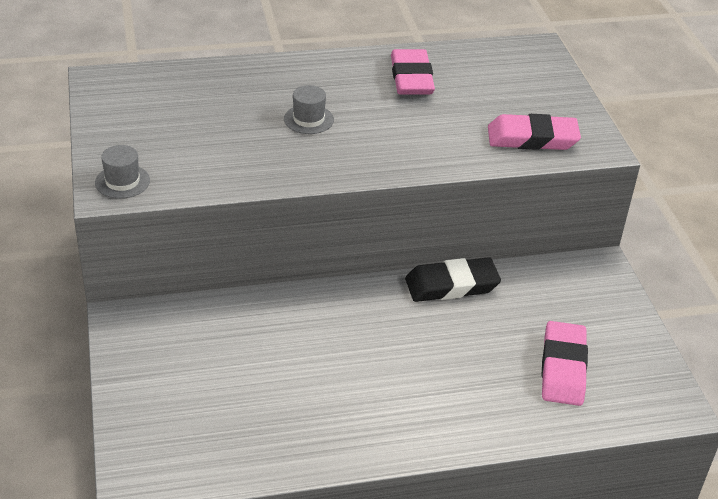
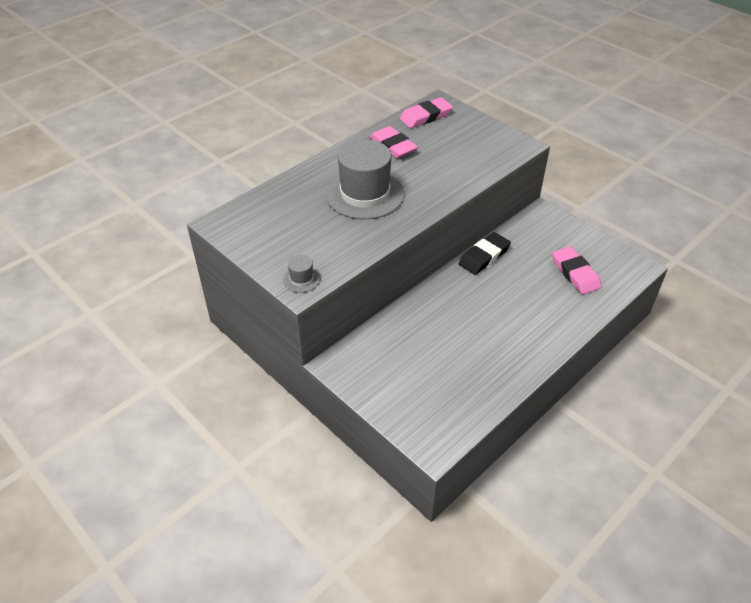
camera: 30 degrees left, 5 degrees up
(308, 119) = (365, 194): grey hat -> grey hat, size x2.38
(532, 138) = (488, 154): pink eraser -> pink eraser (425, 116)

